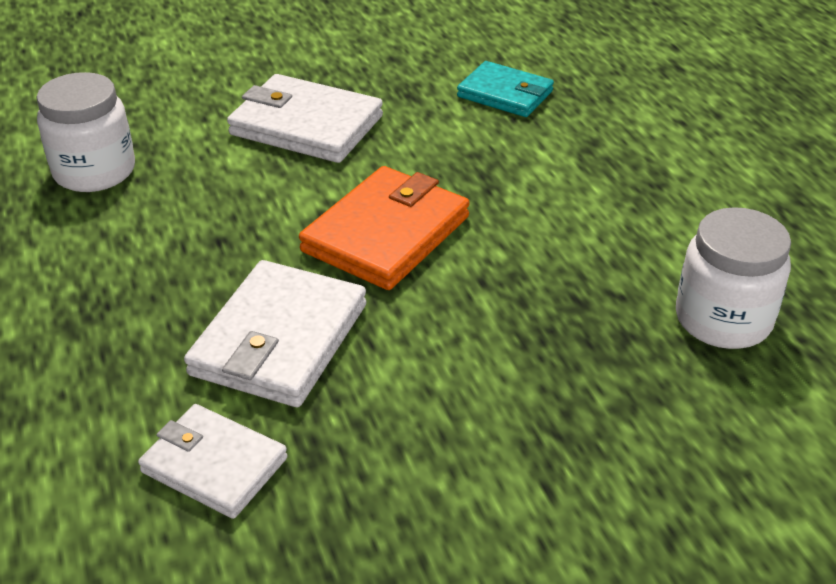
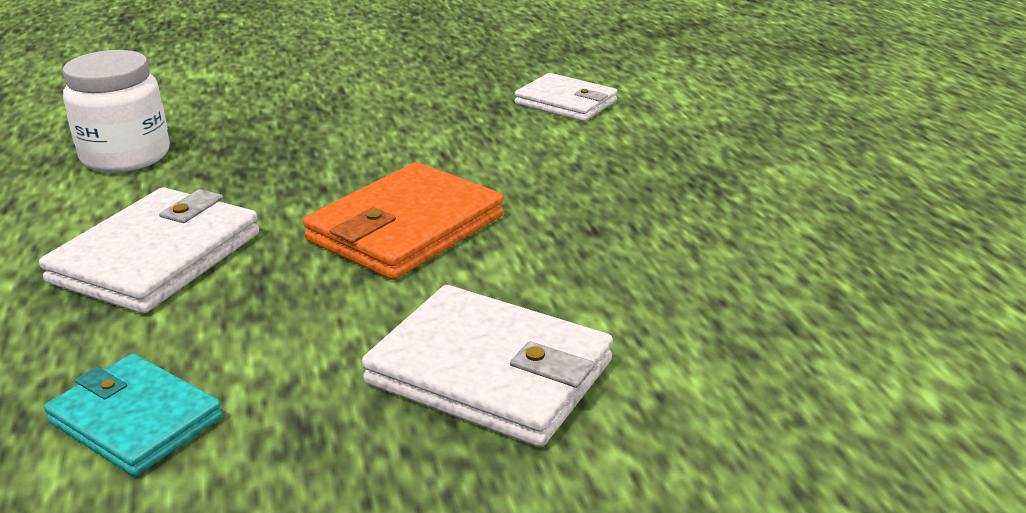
camera: 175 degrees left, 10 degrees down
(94, 171) = (788, 313): white jar -> none
(279, 339) = (522, 157): white wallet -> white wallet (157, 257)

